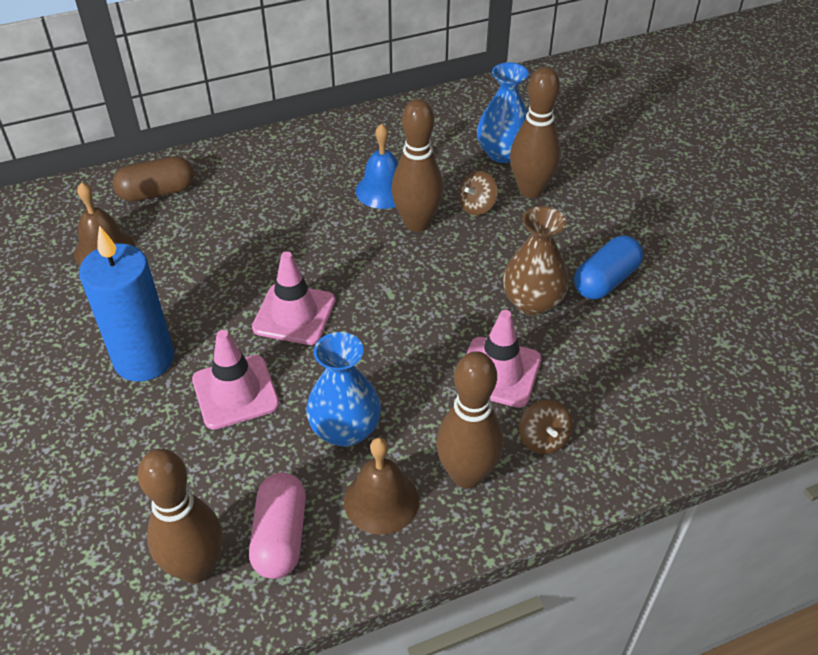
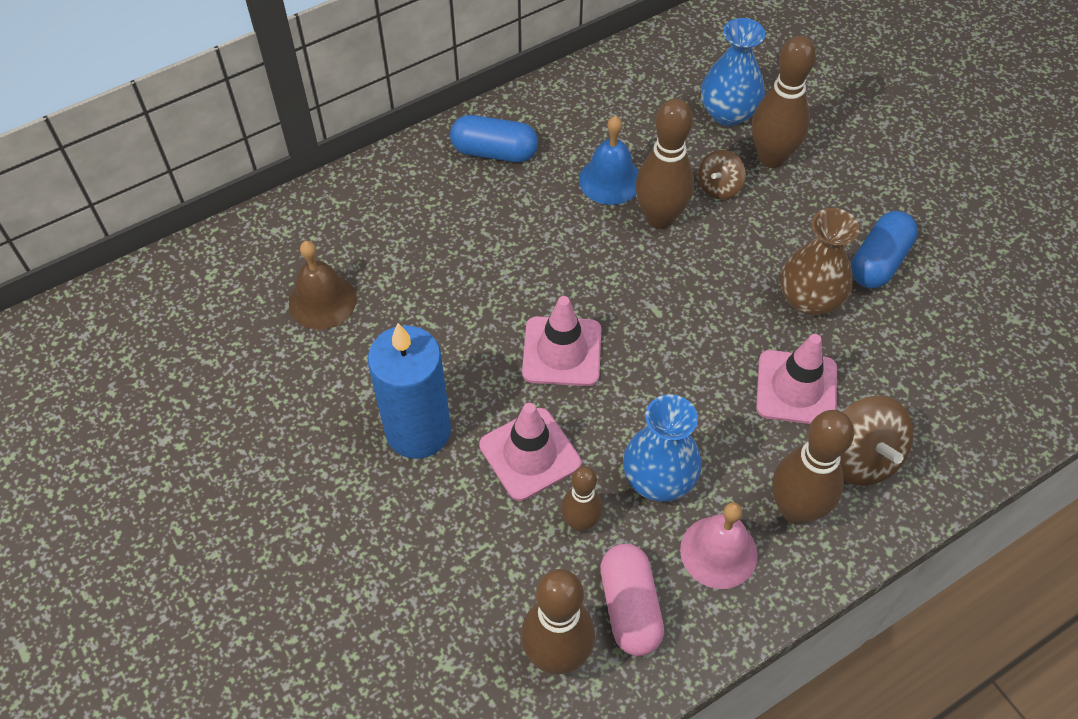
camera: 10 degrees left, 10 degrees up
(157, 192) = (355, 218): brown capsule -> none
(260, 456) = (580, 523): none -> brown bowling pin
(292, 159) = (494, 152): none -> blue capsule
(381, 501) = (718, 552): brown bell -> pink bell
(543, 439) = (861, 457): brown spinning top -> brown spinning top, size x1.64

